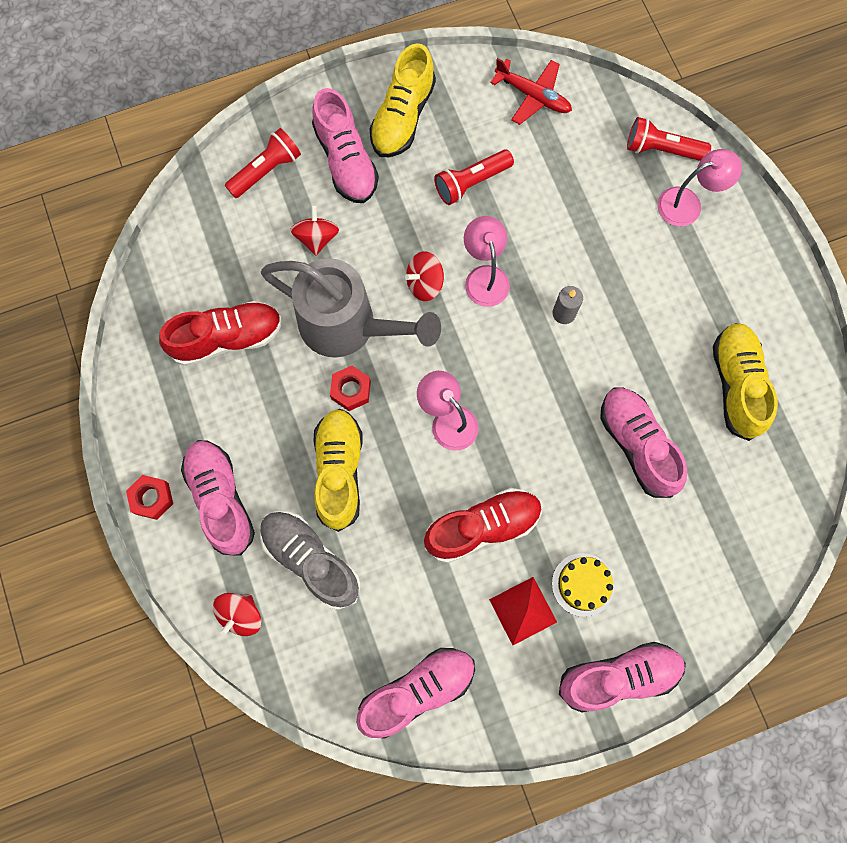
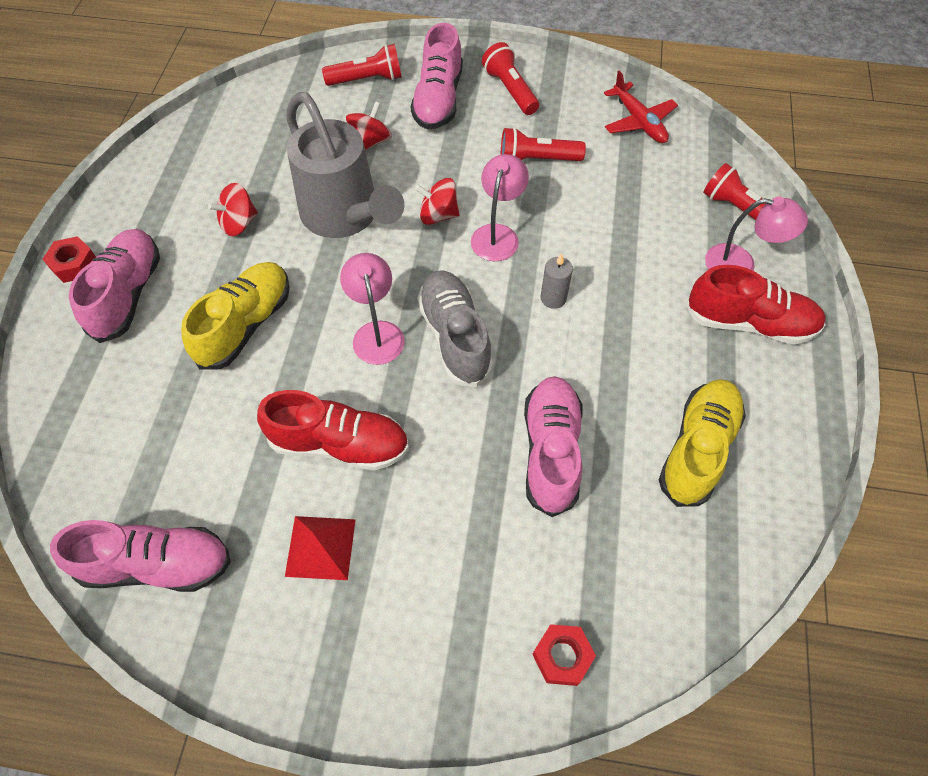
camera: 30 degrees right, 15 degrees down
(227, 338) = (238, 178): red shoe -> red shoe (749, 323)
(241, 615) = (61, 398): red spinning top -> red spinning top (239, 223)
(311, 560) = (159, 385): grey shoe -> grey shoe (455, 337)
(351, 390) = (308, 265): red nut -> red nut (562, 656)
(402, 117) = (510, 90): yellow shoe -> red flashlight
(583, 584) = (401, 557): yellow cake -> none
(619, 676) = (373, 680): pink shoe -> none

